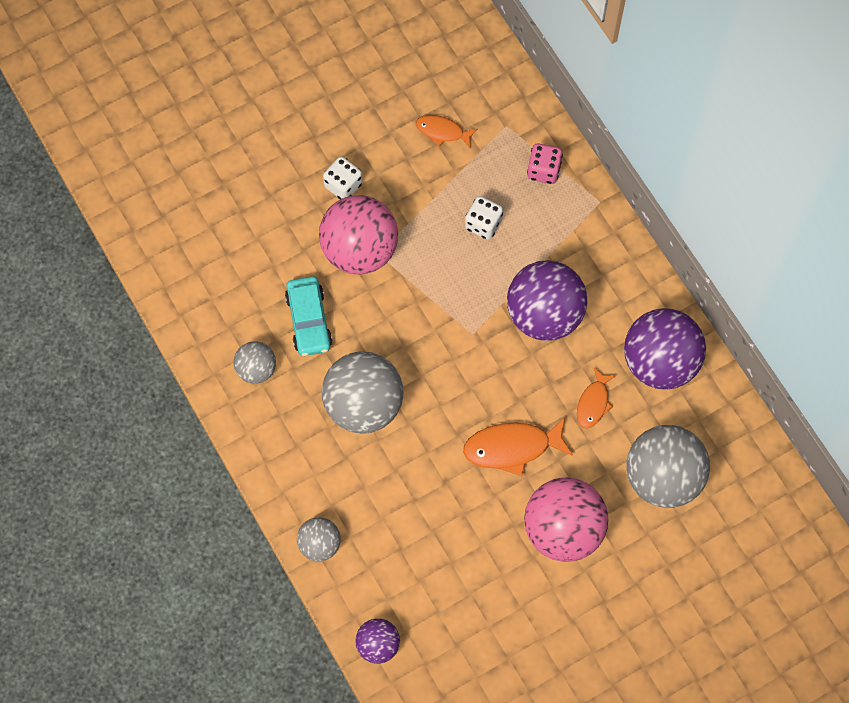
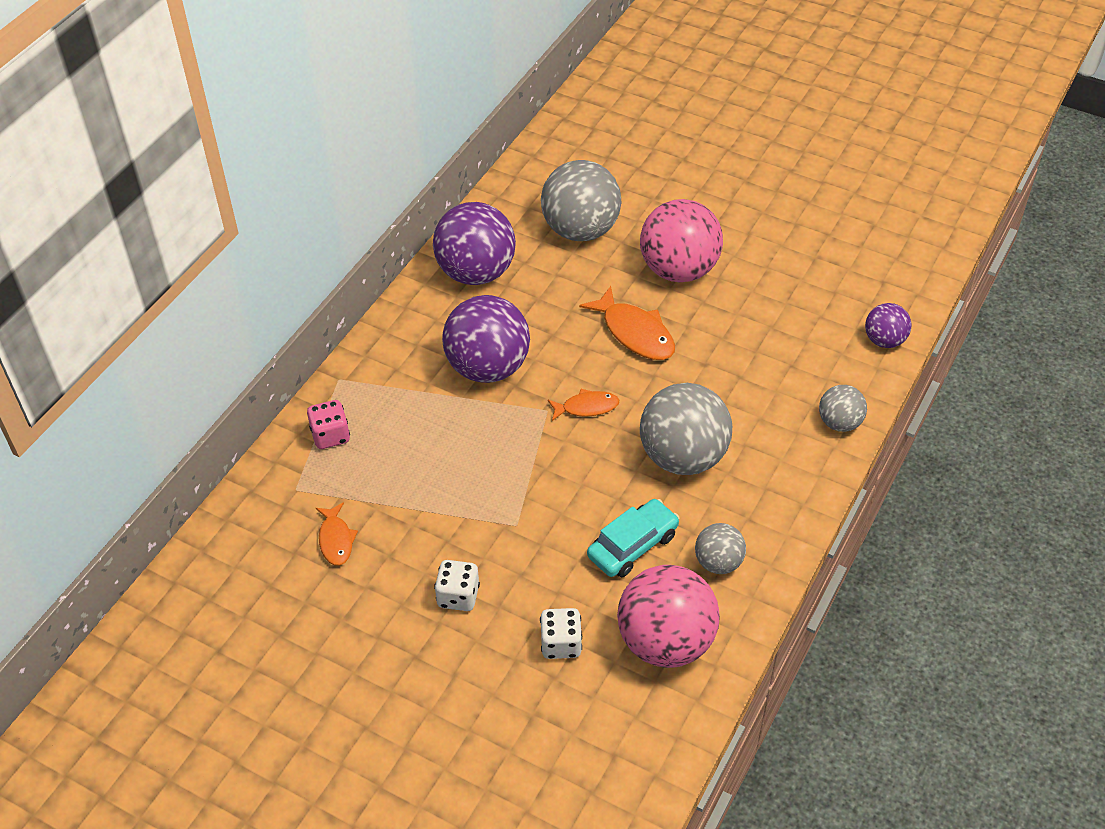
camera: 120 degrees left, 20 degrees down
(360, 250) = (523, 543): pink ball -> pink ball (665, 642)
(483, 224) = (423, 455): white dice -> white dice (561, 644)
(593, 403) = (549, 298): orange fish -> orange fish (586, 407)

